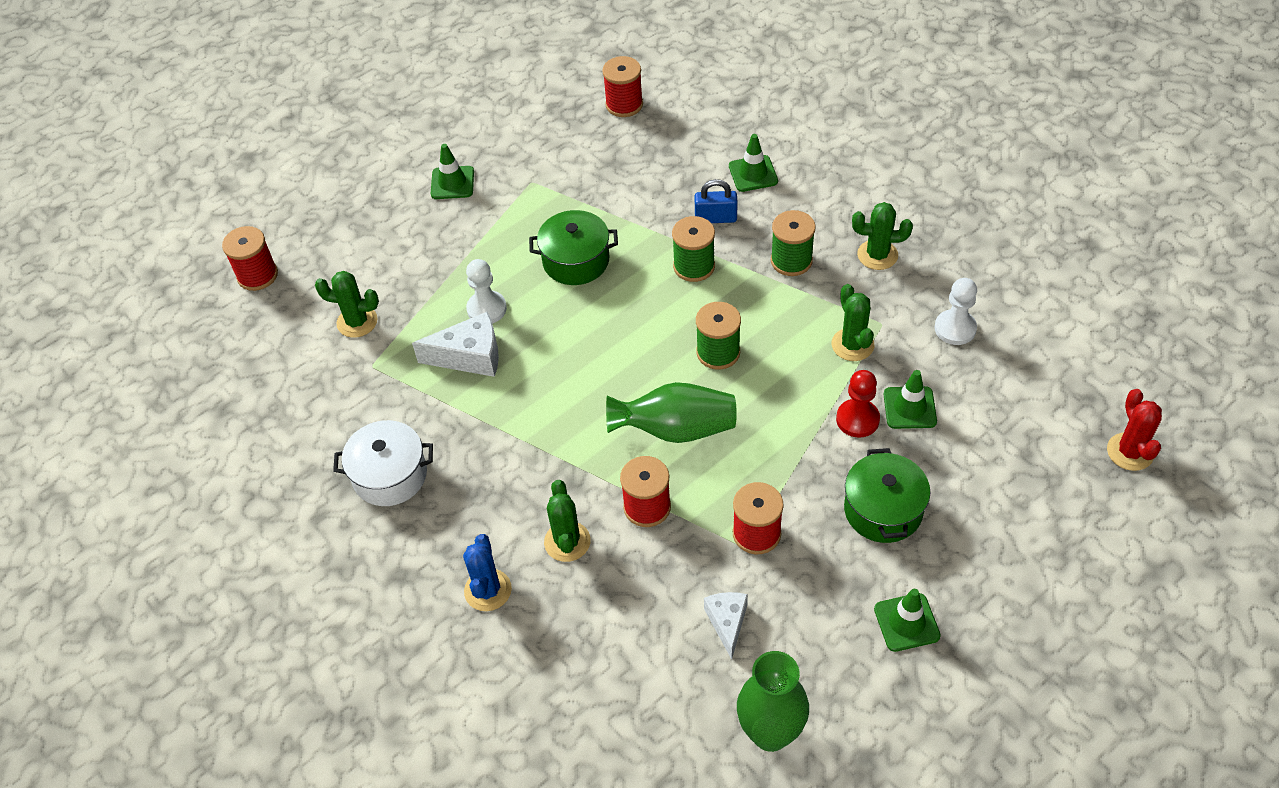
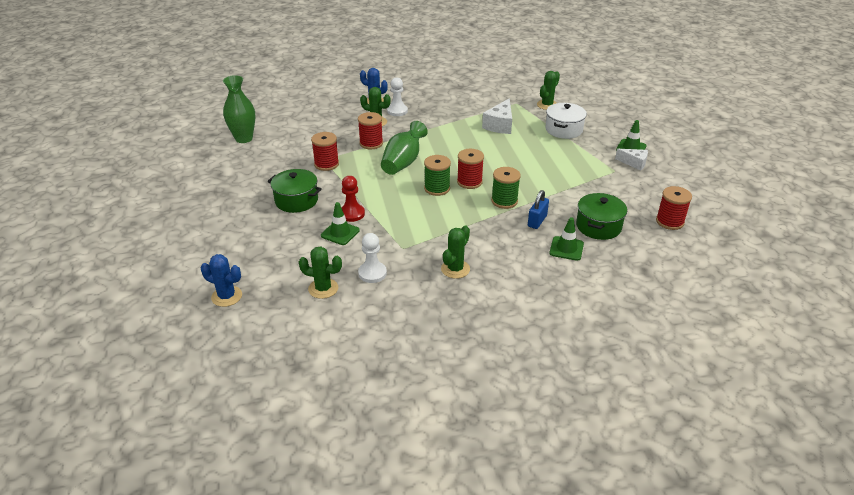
camera: 115 degrees right, 15 degrees down
(257, 275) = (598, 89): red spool -> red spool (469, 182)
(390, 475) = (451, 95): white pot -> white pot (564, 130)
(486, 309) = (527, 136): white pawn -> white pawn (397, 111)
(576, 261) = (540, 167): green pot -> green pot (598, 226)
(727, 623) = (297, 144): white cheese -> white cheese (634, 163)
(791, 261) = (479, 235): green spool -> none
(852, 345) = (399, 232): green cactus -> green cactus (323, 288)
(906, 622) = (240, 184): green traffic cone -> none
(1130, 452) = (227, 296): red cactus -> blue cactus

